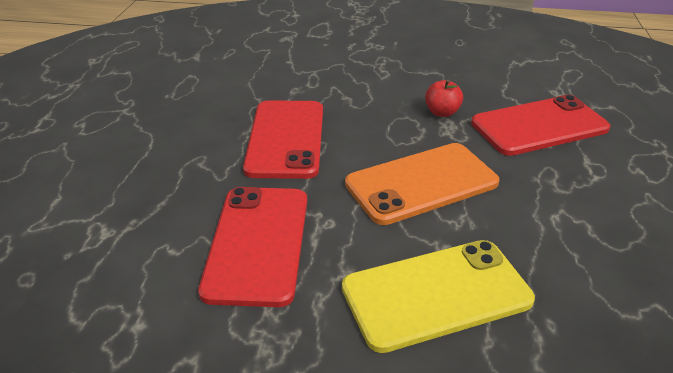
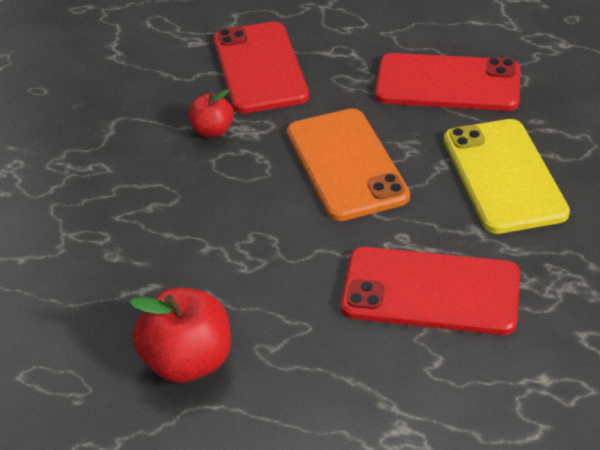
camera: 80 degrees left, 5 degrees up
(192, 129) = (188, 362): none -> red apple
(286, 139) = (235, 266): red phone -> red phone (447, 83)

